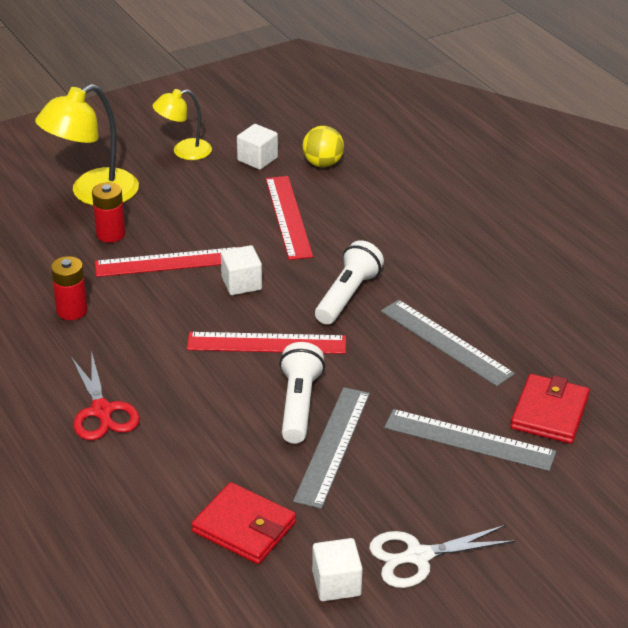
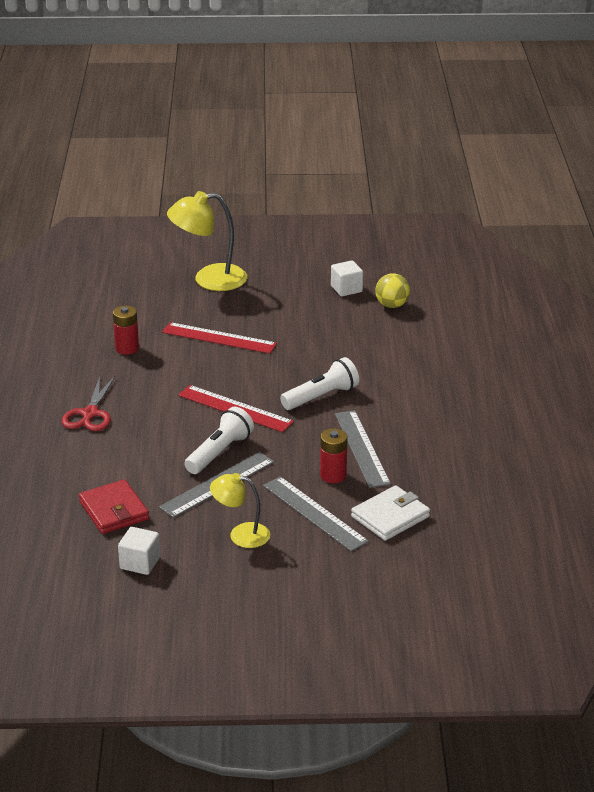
camera: 30 degrees right, 5 degrees down
(111, 234) = (196, 309): red battery -> red battery (333, 475)
(184, 151) = (298, 269): yellow lamp -> yellow lamp (241, 534)
(241, 283) = (255, 366): white cube -> none
(288, 217) = (330, 333): red ruler -> none
(417, 557) = (207, 567): white scissors -> none
(549, 412) = (390, 516): red wallet -> white wallet

